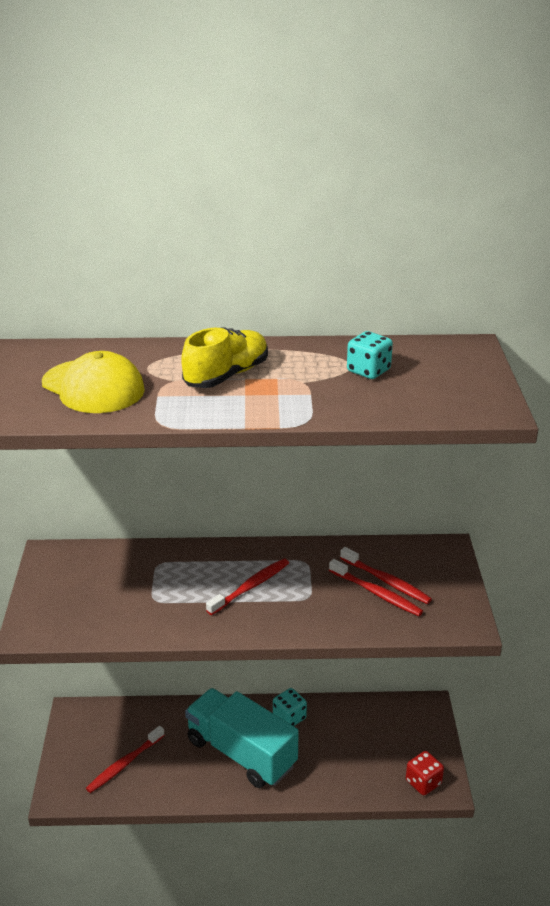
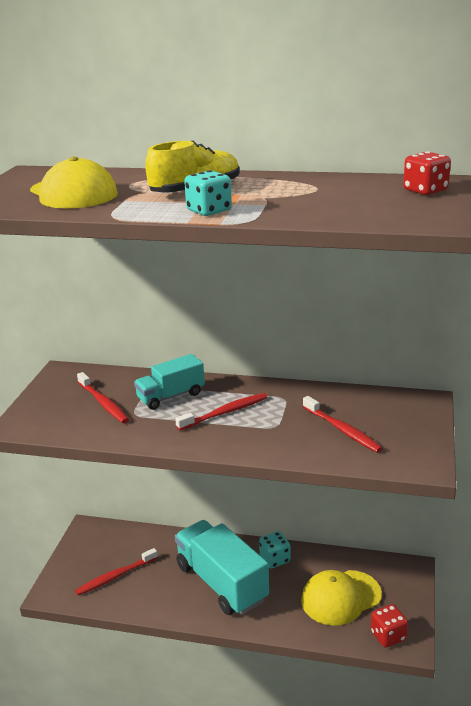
camera: 15 degrees right, 5 degrees down
(185, 573) = (170, 396): none -> turquoise truck
(367, 749) = (340, 597): none -> yellow cap
(368, 371) = (332, 193): turquoise dice -> turquoise dice (209, 211)
(386, 581) = (355, 421): red toothbrush -> red toothbrush (103, 403)
(458, 362) = (425, 190): none -> red dice

